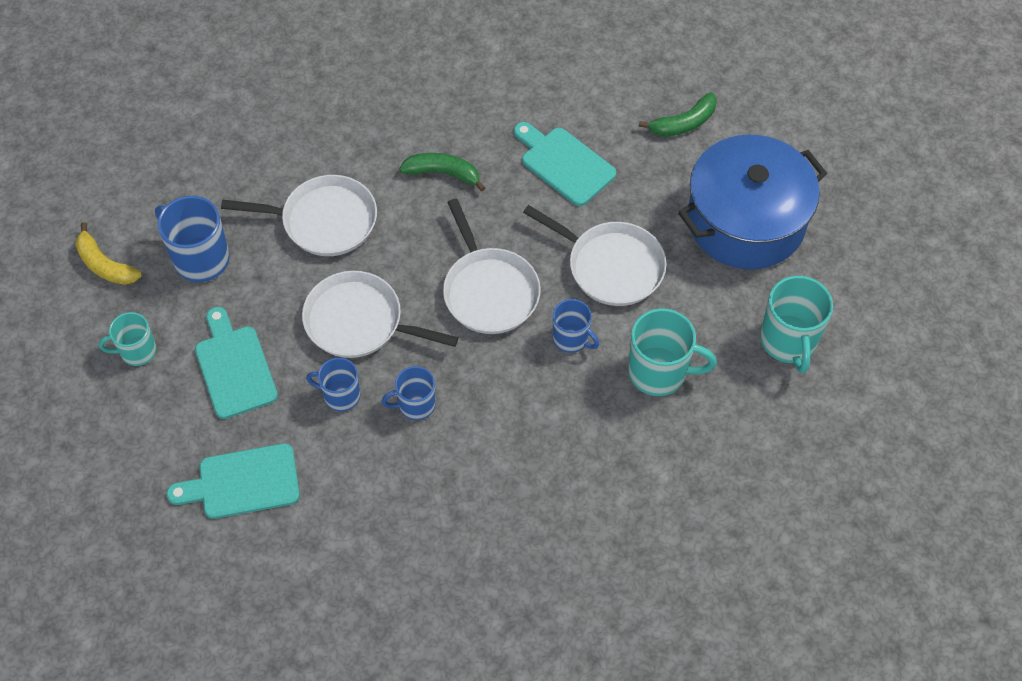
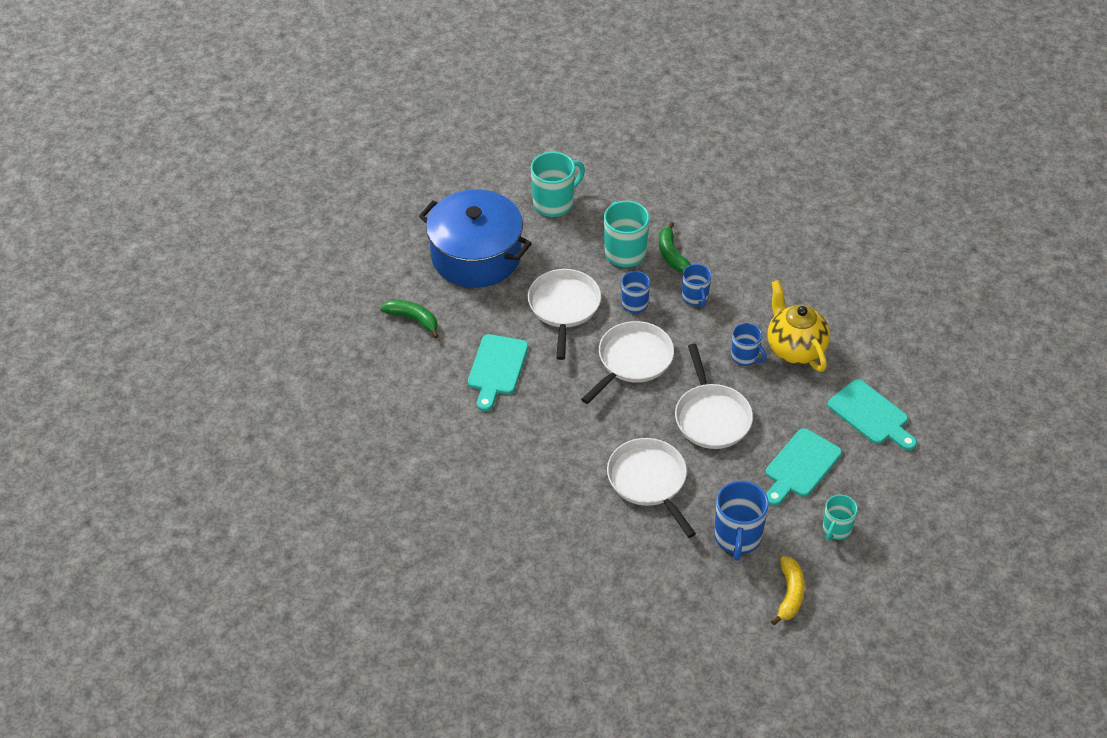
camera: 120 degrees left, 10 degrees down
(137, 351) = (836, 529): turquoise mug -> turquoise mug turned 75 degrees clockwise
(340, 395) = (771, 398): blue mug -> blue mug (695, 297)
(390, 464) = (795, 349): none -> yellow teapot
(443, 173) = (556, 433): green banana -> green banana (672, 255)

